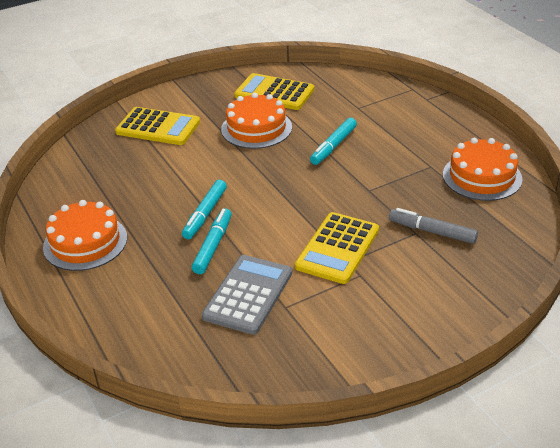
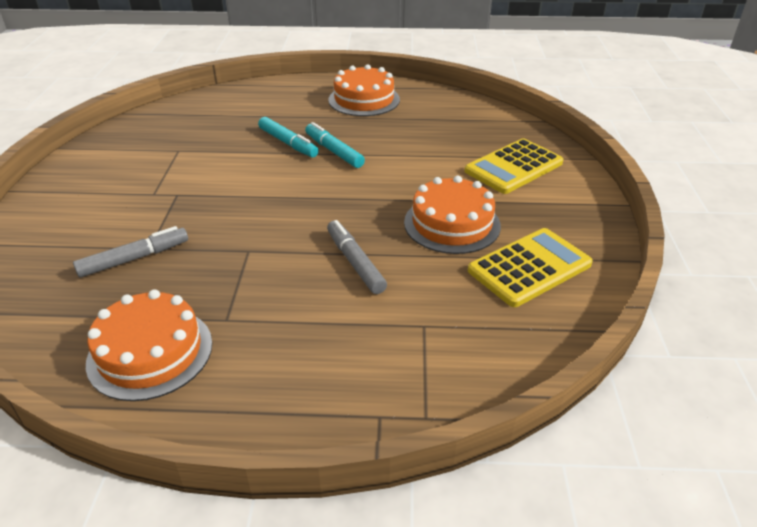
camera: 120 degrees right, 0 degrees up
(248, 295) = (213, 140): grey calculator -> none
(333, 146) = (355, 262): turquoise marker -> grey marker
(337, 248) = (198, 196): yellow calculator -> none

